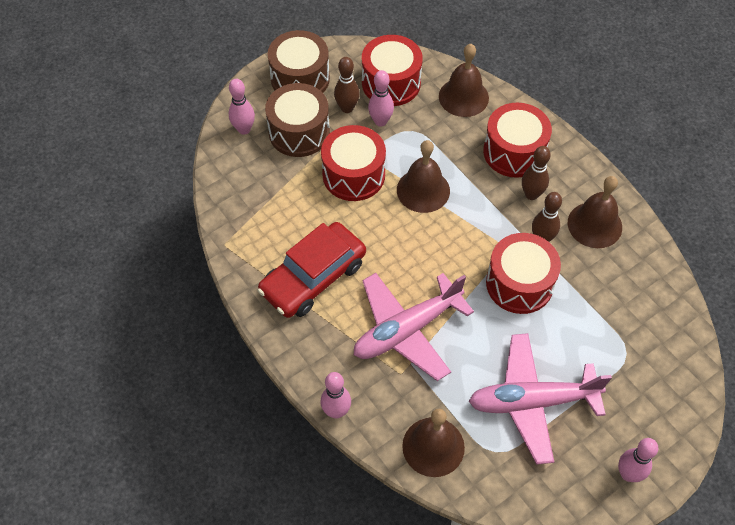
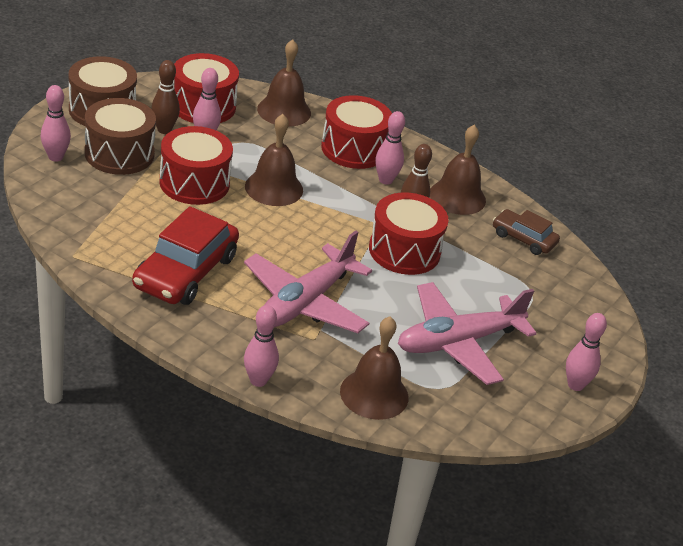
camera: 25 degrees left, 20 degrees down
(531, 194) = (385, 180): brown bowling pin -> pink bowling pin
(642, 286) = (523, 238): none -> brown car

